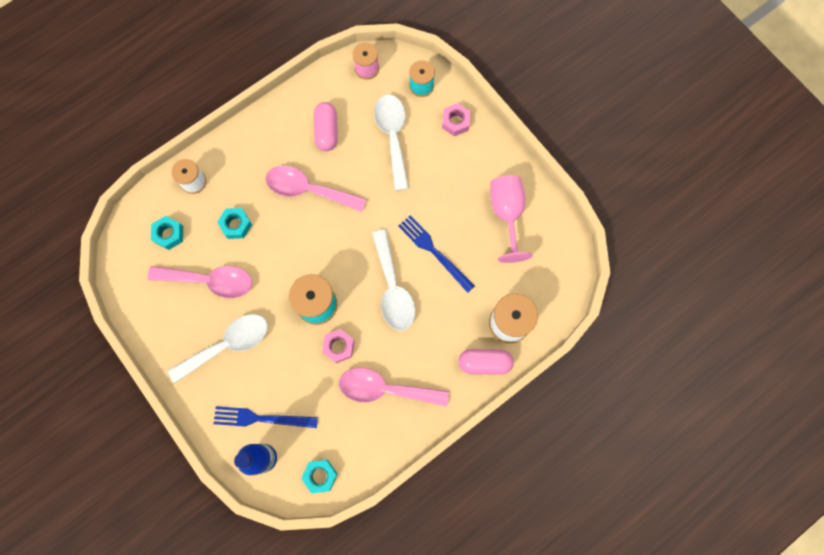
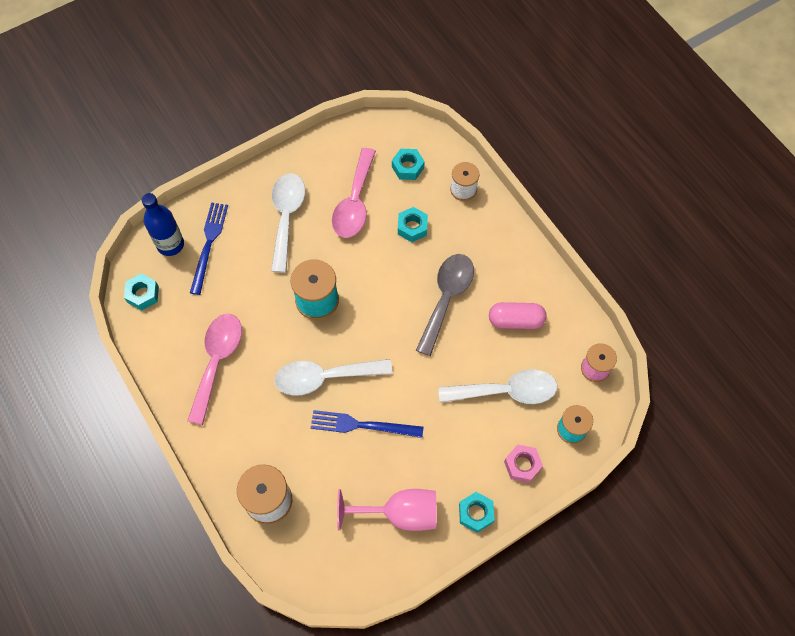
camera: 95 degrees right, 10 degrees down
(228, 345) = (286, 217): white spoon -> white spoon turned 150 degrees counterclockwise
(308, 190) = (446, 298): pink spoon -> grey spoon
(339, 347) = (269, 319): pink nut -> none
(434, 251) = (362, 425): blue fork -> blue fork turned 135 degrees counterclockwise
(484, 363) = (227, 467): pink capsule -> none
(499, 155) = (476, 513): none -> turquoise nut

